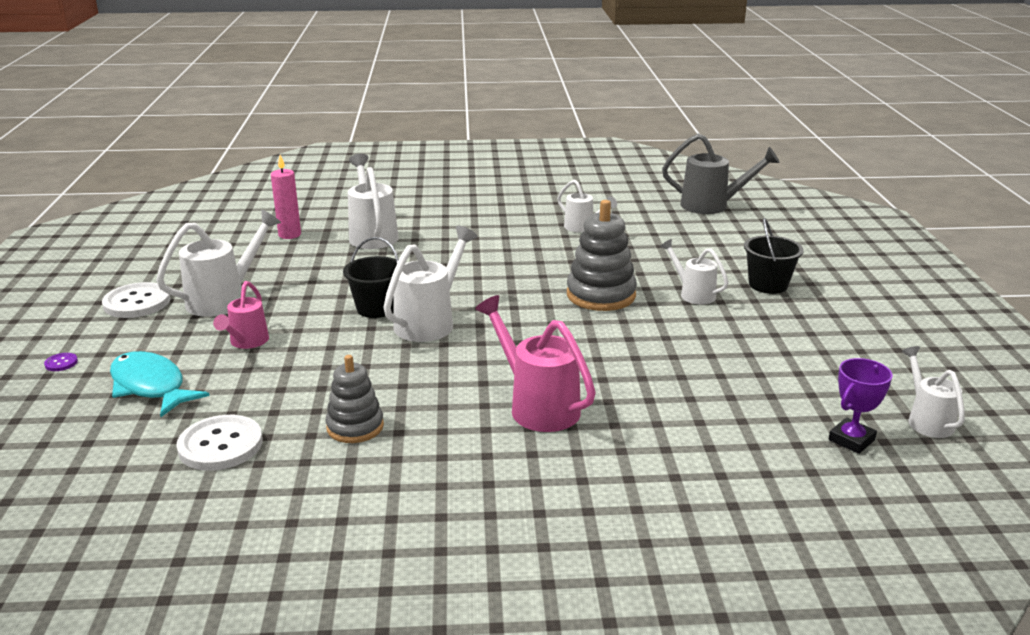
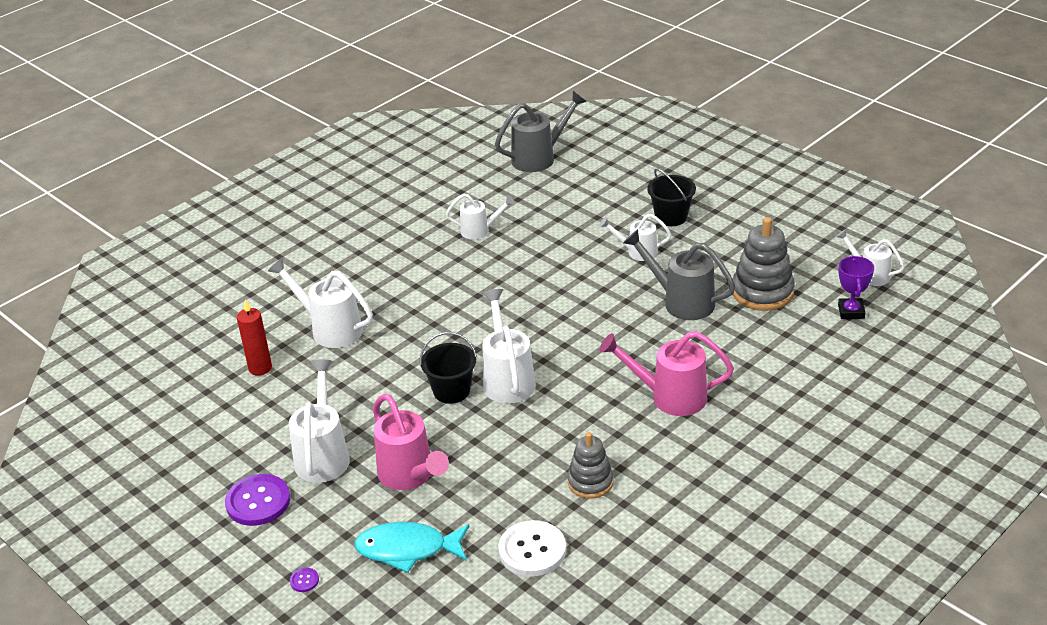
camera: 40 degrees left, 10 degrees up
(137, 302) = (258, 502): white button -> purple button
(247, 342) = (410, 475): pink watering can -> pink watering can, size x1.62
(289, 235) = (260, 368): pink candle -> red candle
(601, 295) = (583, 287): grey stacking toy -> grey stacking toy (762, 292)
(674, 345) = (682, 302): none -> grey watering can

